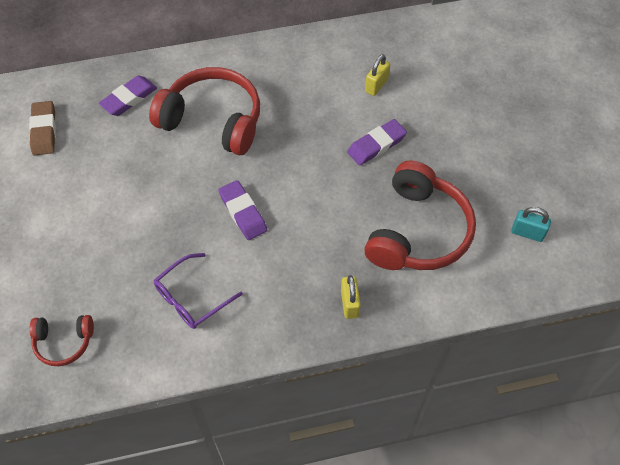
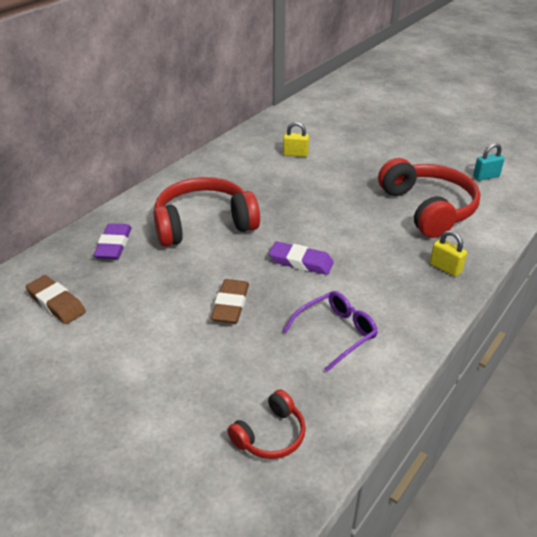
camera: 40 degrees left, 20 degrees down
(149, 216) = (230, 305): none -> brown eraser
(192, 297) = (335, 333): purple glasses -> purple glasses turned 135 degrees counterclockwise
(376, 85) = (295, 154): yellow padlock -> yellow padlock turned 75 degrees counterclockwise
(376, 145) = (338, 181): purple eraser -> none

